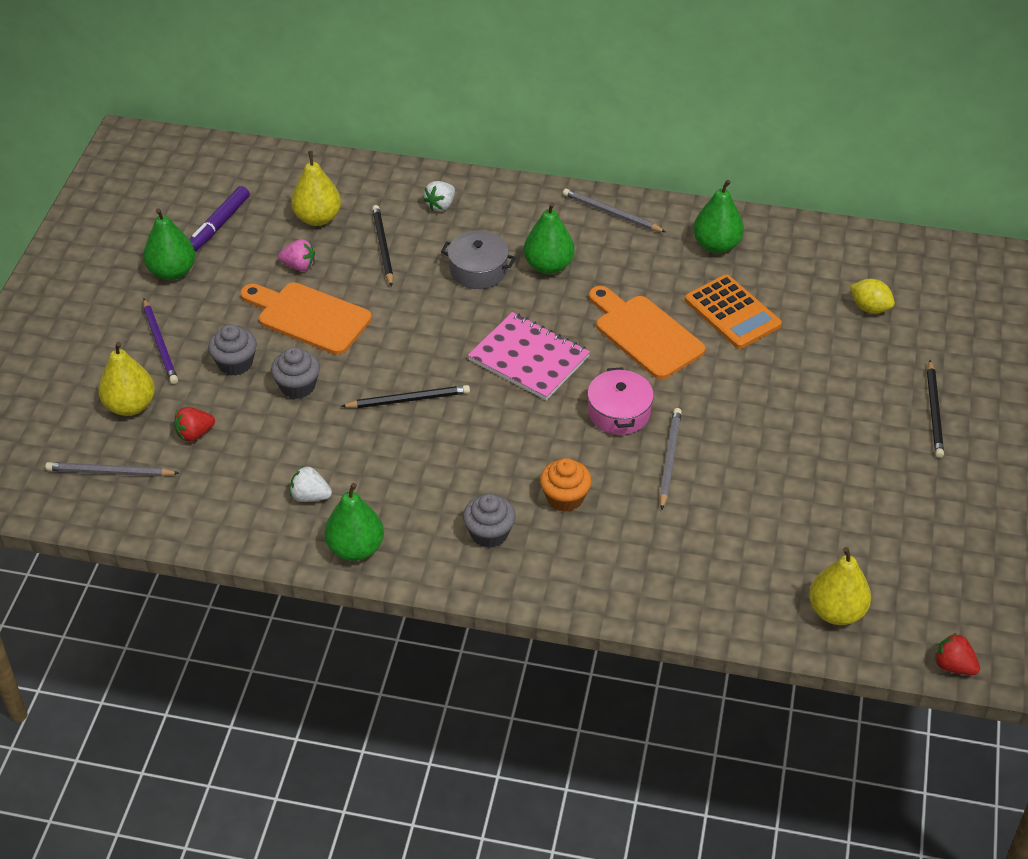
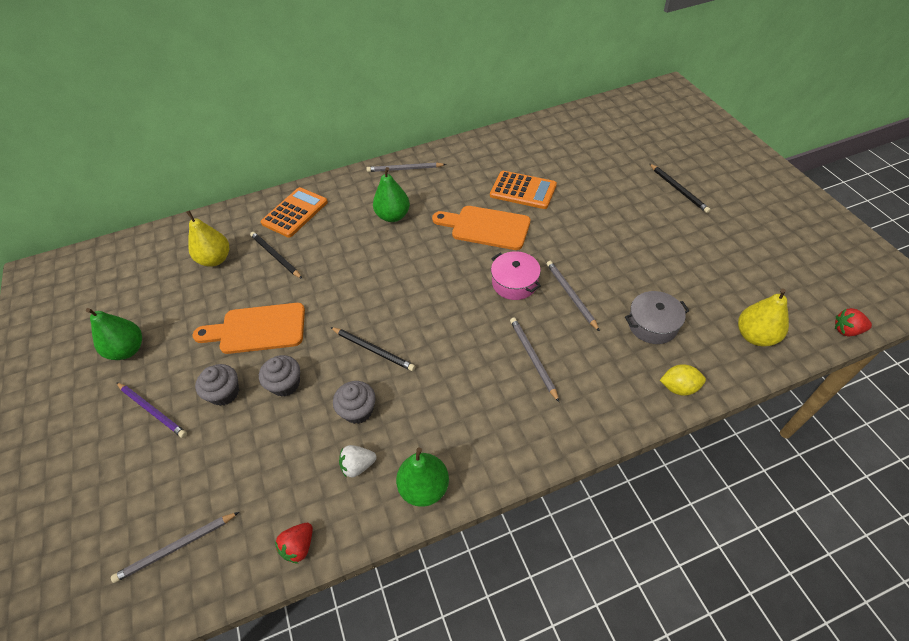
camera: 30 degrees left, 5 degrees up
(130, 406) = (158, 476): yellow pear -> none
(194, 434) = (229, 469): red strawberry -> red strawberry (299, 546)
(219, 224) = (144, 298): purple marker -> none
(299, 266) = (225, 297): pink strawberry -> none
(408, 399) = (373, 349): black pencil -> black pencil turned 75 degrees clockwise
(440, 205) = (295, 213): white strawberry -> orange calculator
(478, 270) = (351, 240): grey pot -> grey pot (652, 324)
(489, 533) = (507, 415): grey cupcake -> grey cupcake (358, 410)
(529, 358) = (430, 278): pink notebook -> none
(565, 497) = (533, 358): orange cupcake -> grey pencil
(716, 245) = (479, 159): green pear -> none
(869, 308) = (590, 152): yellow lemon -> yellow lemon (679, 387)

